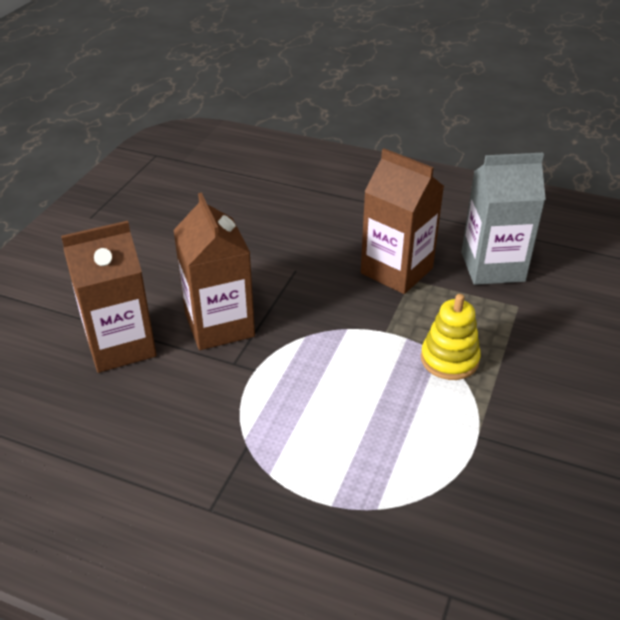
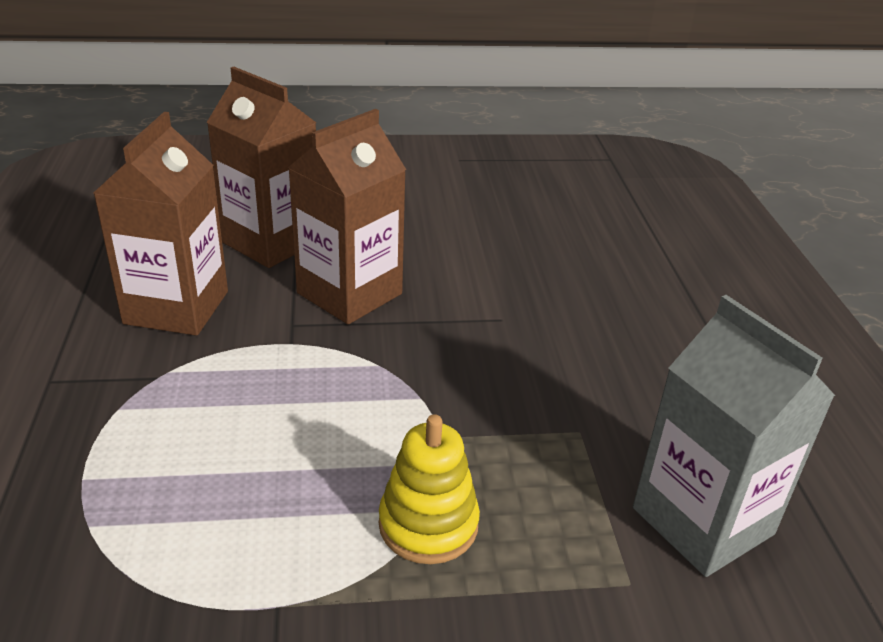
camera: 60 degrees right, 5 degrees down
(396, 271) = (585, 410): brown carton -> brown carton (176, 307)

